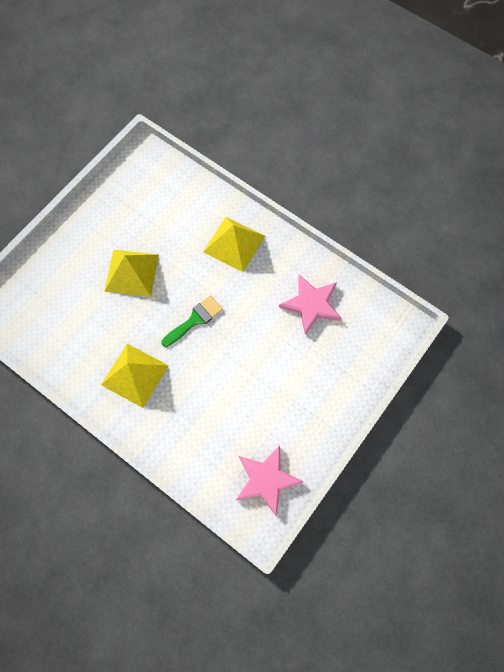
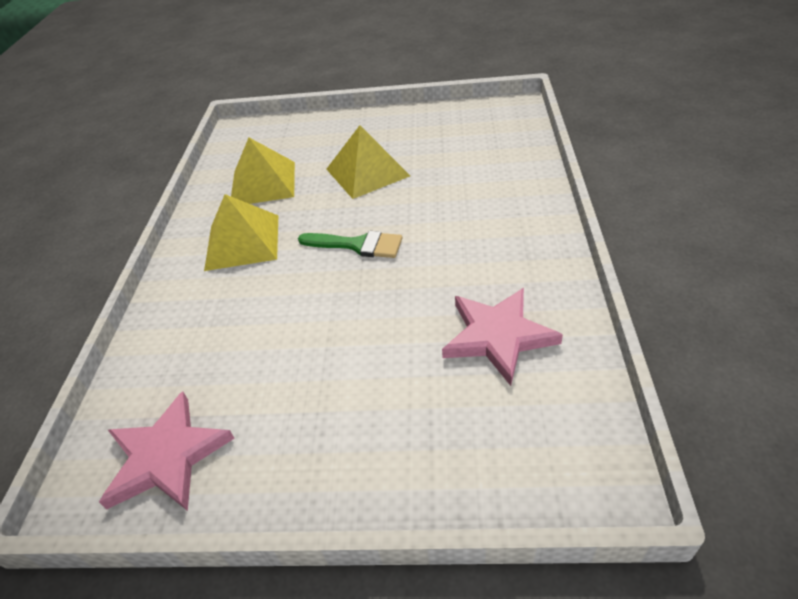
camera: 60 degrees right, 25 degrees down
(234, 244) = (494, 216): yellow pyramid -> yellow pyramid (263, 183)

